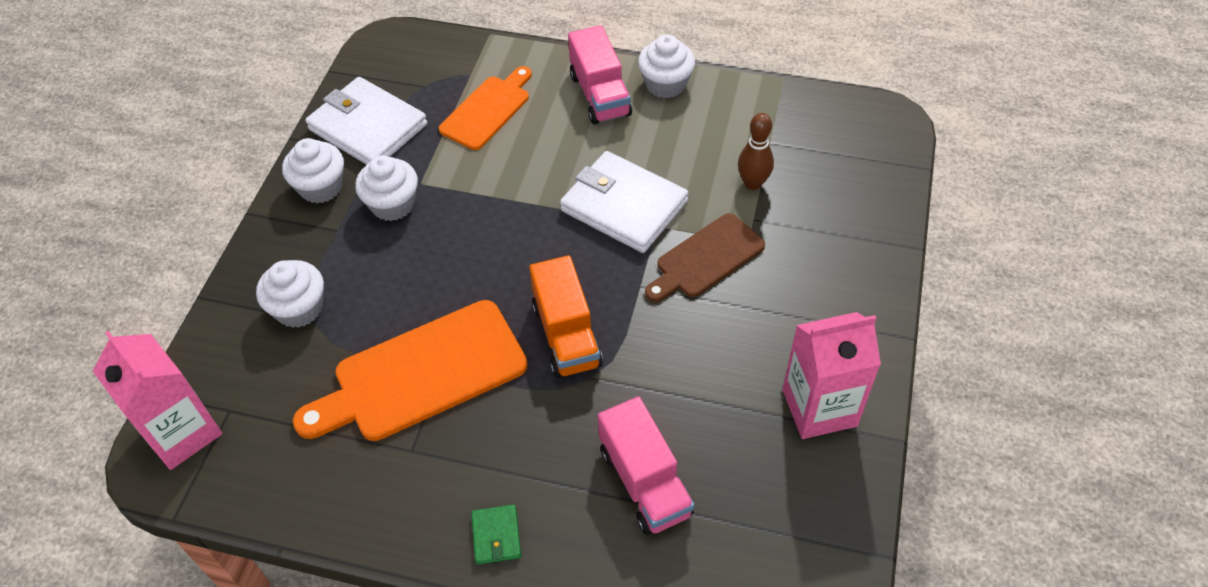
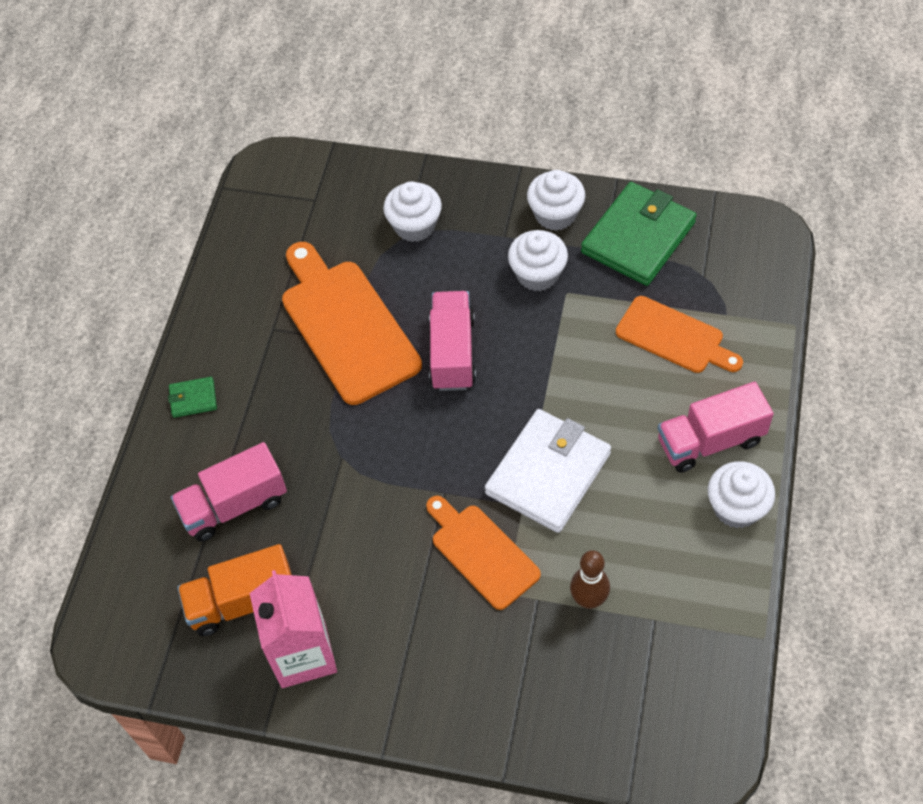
camera: 90 degrees right, 5 degrees up
(182, 433) = (295, 175): pink carton -> none
(368, 127) = (638, 237): white wallet -> green wallet
(475, 277) = (452, 353): none -> pink truck
(566, 335) = (387, 433): orange truck -> orange truck (243, 602)
(706, 258) = (481, 553): brown cutting board -> orange cutting board

